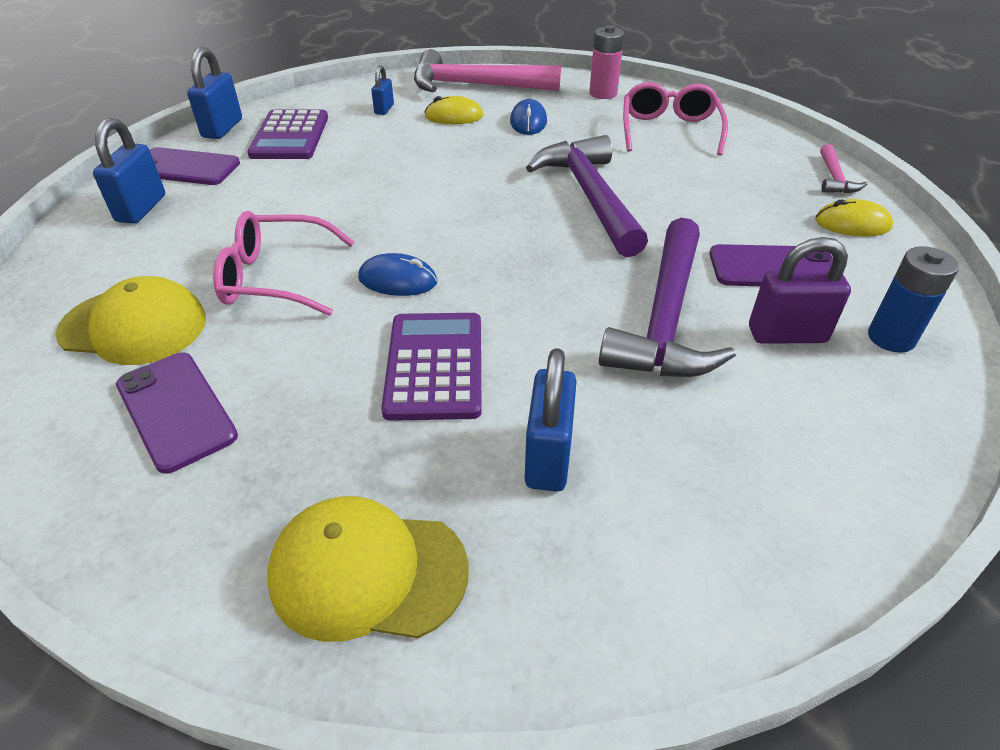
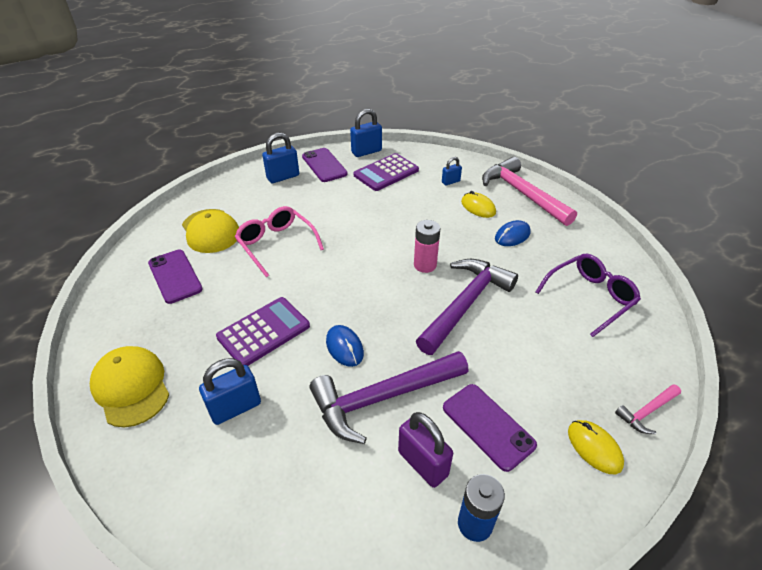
camera: 50 degrees right, 0 degrees up
(176, 410) = (175, 276): purple phone -> purple phone turned 45 degrees counterclockwise
(398, 280) = (312, 281): blue mouse -> blue mouse (344, 347)
(603, 93) = (592, 244): pink battery -> pink battery (425, 265)
(669, 130) = (590, 297): pink glasses -> purple glasses

